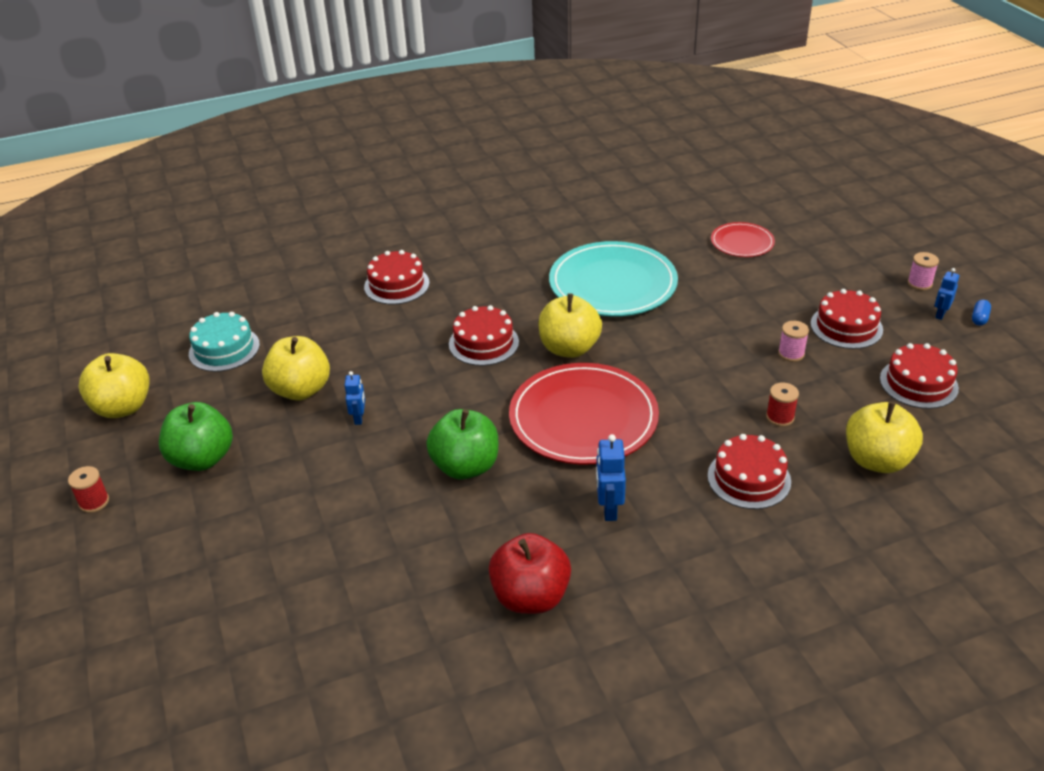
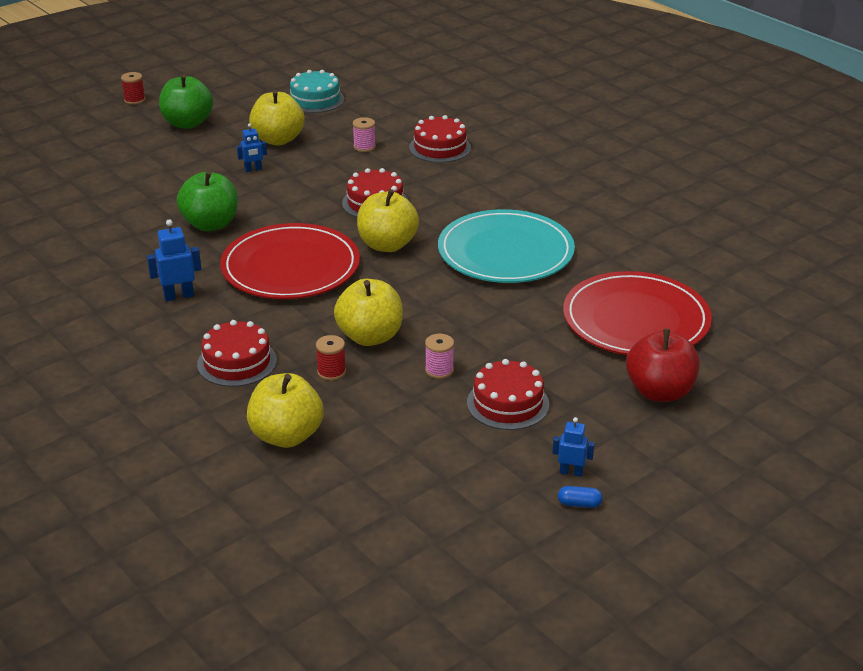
camera: 70 degrees right, 5 degrees down
(123, 407) = (233, 83): yellow apple -> yellow apple (370, 336)
(530, 596) = (75, 276): red apple -> red apple (660, 392)
(742, 242) = (636, 320): red plate -> red plate, size x1.94
(918, 383) = (425, 459): red cake -> none
(919, 283) = (629, 454): pink spool -> pink spool (364, 147)

